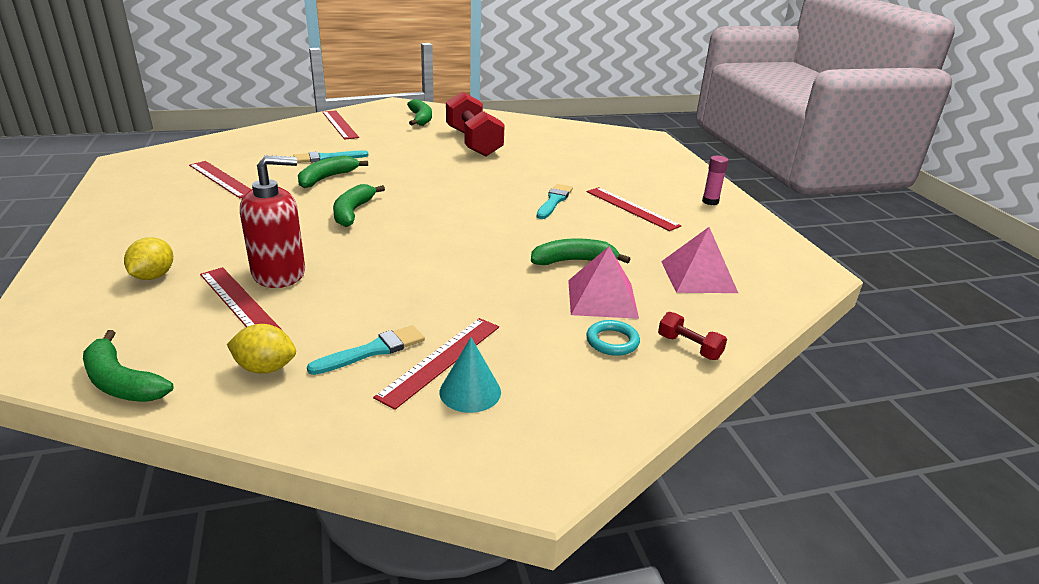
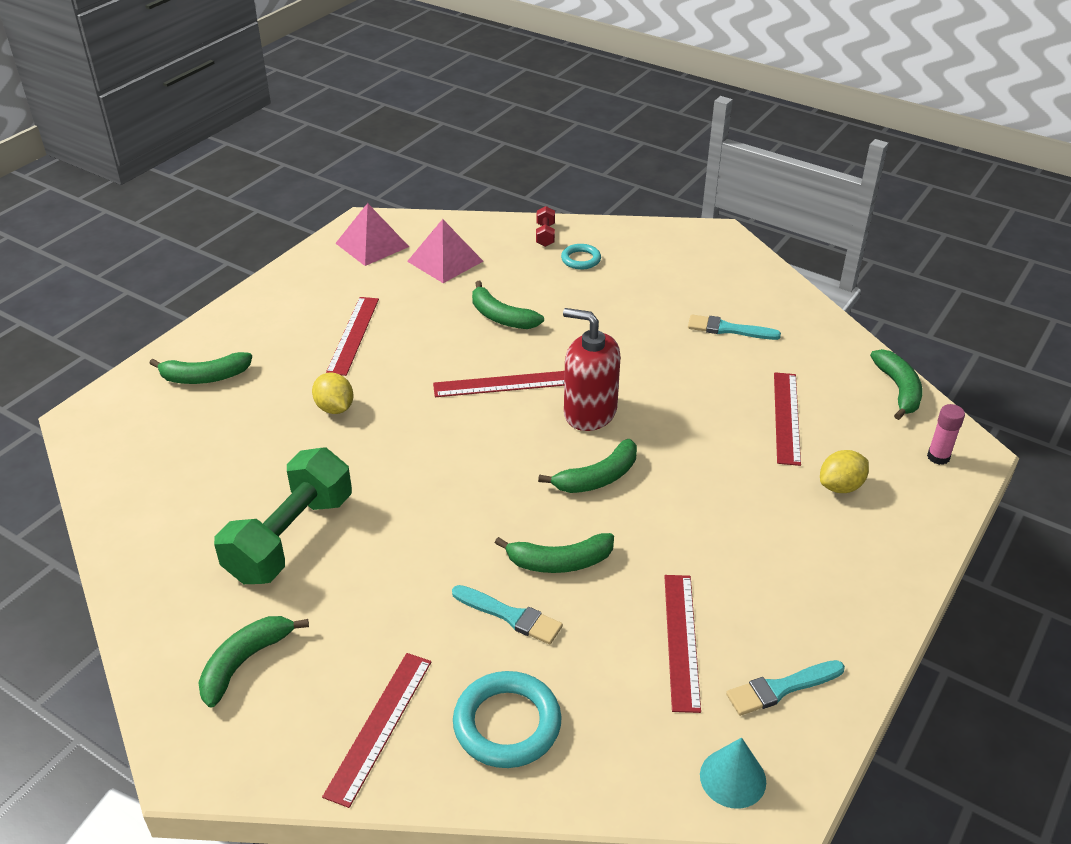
camera: 130 degrees left, 10 degrees up
(265, 368) = (804, 353): yellow lemon -> yellow lemon (335, 408)
(279, 273) = (735, 431): red soap dispenser -> red soap dispenser (590, 412)
(285, 138) = (507, 724): none -> turquoise ring
(440, 360) = (694, 302): red ruler -> red ruler (500, 384)
(470, 391) = (700, 279): turquoise cone -> turquoise cone (733, 778)
(473, 142) = (290, 537): red dumbbell -> green dumbbell
(554, 201) = (397, 382): turquoise brush -> turquoise brush (781, 688)
(602, 298) = (536, 283): pink pyramid -> pink pyramid (372, 244)
(646, 164) = (205, 377): none -> green banana
(710, 201) = (276, 303): pink glue stick -> pink glue stick (938, 457)

